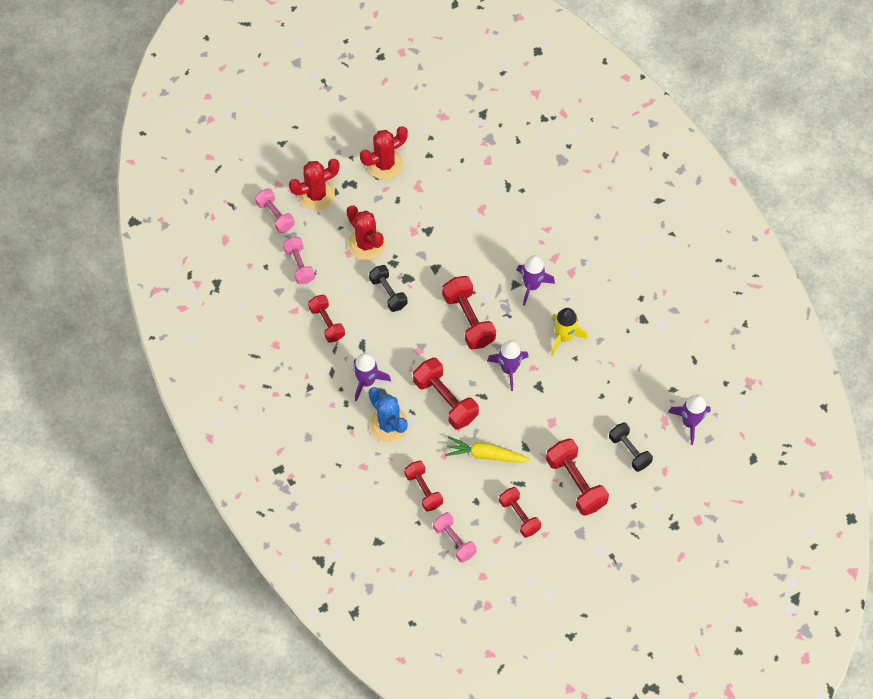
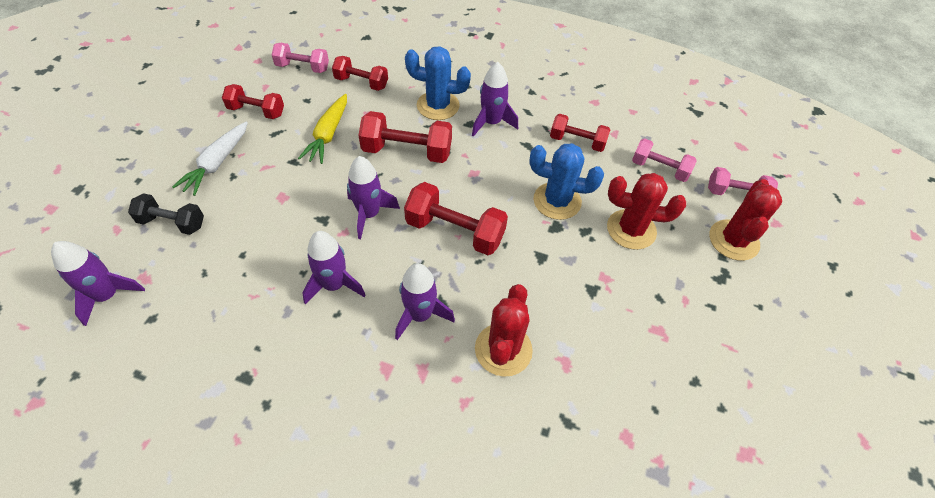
camera: 135 degrees right, 10 degrees down
(384, 164) = (721, 327): red cactus -> red cactus (503, 349)
(388, 293) = (557, 201): black dumbbell -> blue cactus
(485, 454) = (328, 134): yellow carrot -> yellow carrot turned 135 degrees clockwise
(563, 337) = (334, 285): yellow rocket -> purple rocket
(575, 482) = (217, 163): red dumbbell -> white carrot

